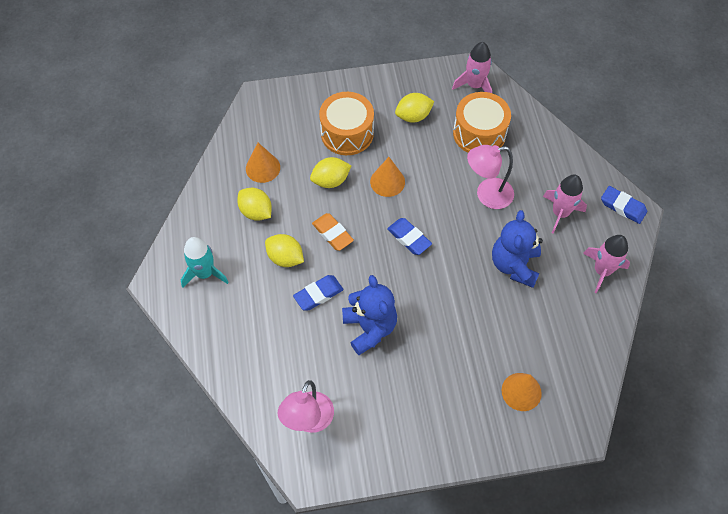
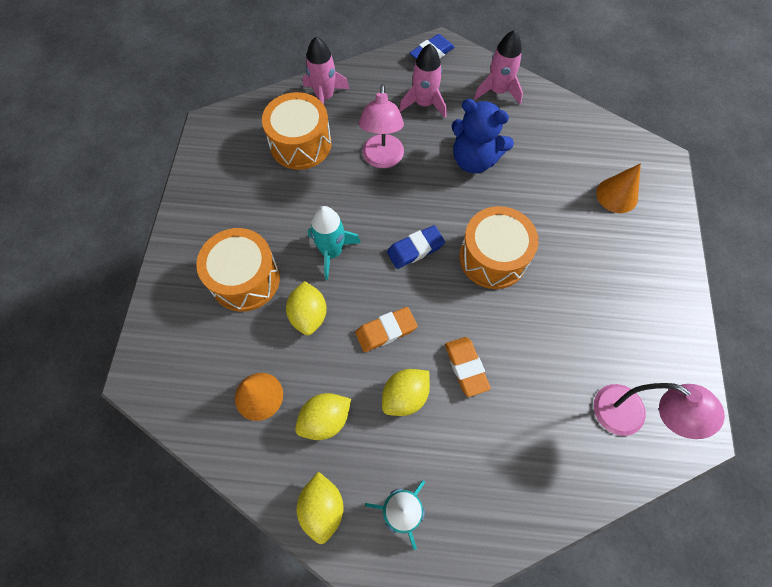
camera: 75 degrees left, 5 degrees up
(318, 294) = (466, 367): blue eraser -> orange eraser
(369, 328) = (521, 320): blue teddy bear -> none
(387, 181) = (332, 252): orange cone -> turquoise rocket
(413, 116) = (250, 201): yellow lemon -> yellow lemon (322, 508)
(420, 297) = (493, 258): none -> orange drum
(474, 85) = (234, 130): pink rocket -> pink rocket (324, 97)

